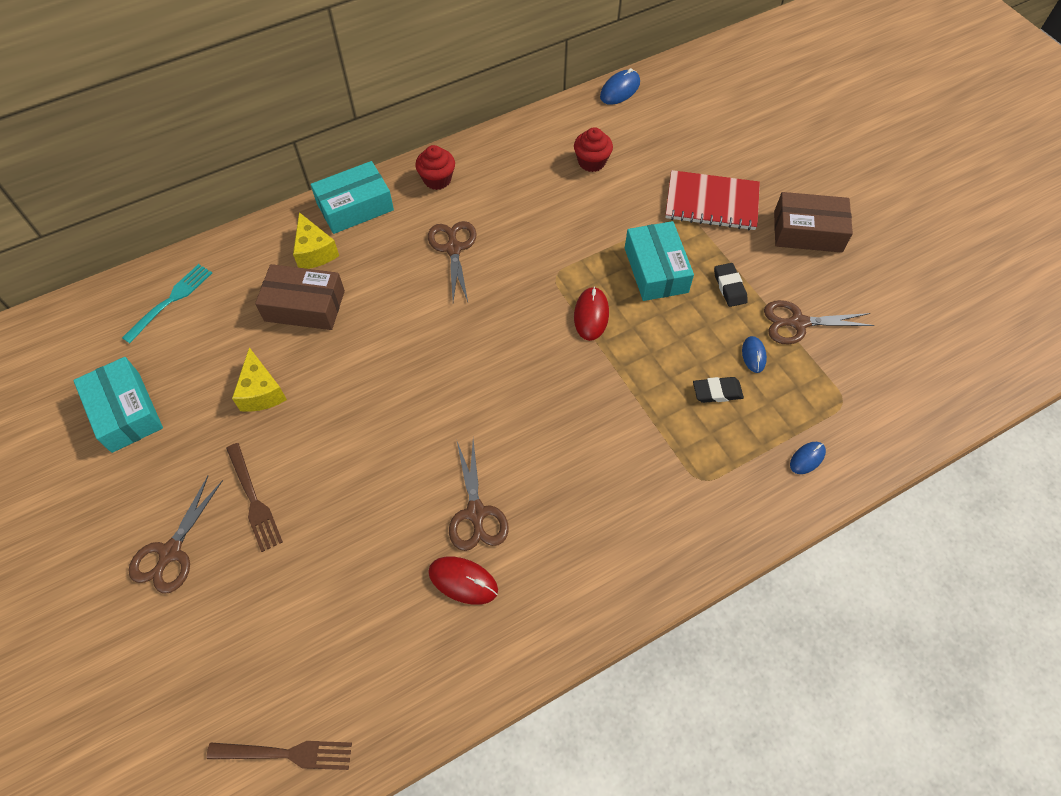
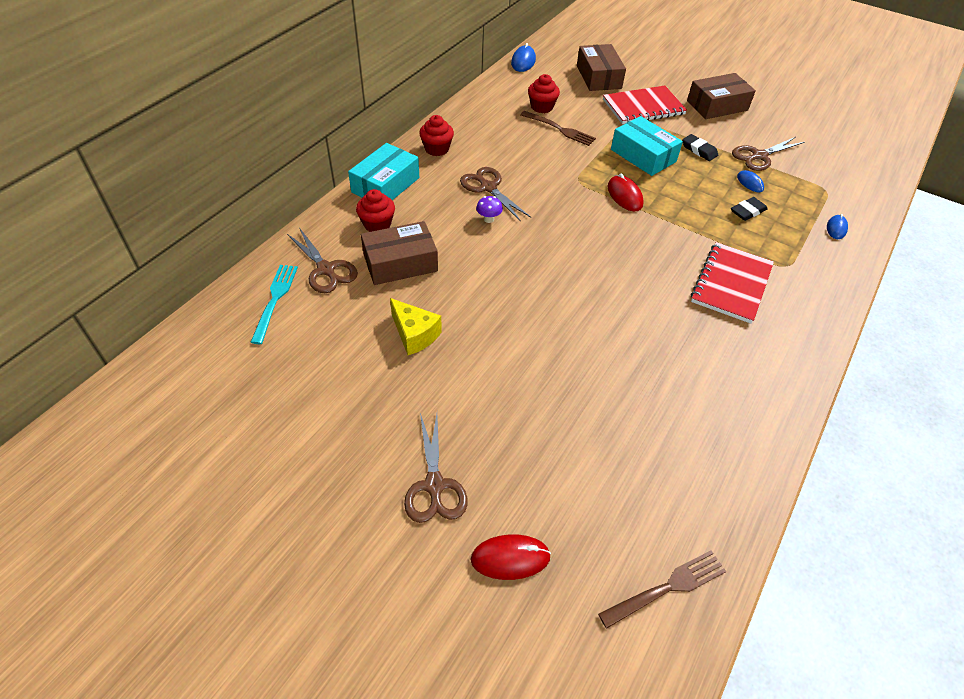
camera: 30 degrees left, 10 degrees down
(126, 412) = (300, 397): turquoise box -> none
(253, 499) = (475, 414): brown fork -> brown fork (559, 129)
(315, 252) = (377, 224): yellow cheese -> red cupcake
(425, 288) = (488, 219): none -> purple mushroom
(463, 581) = (689, 397): red mouse -> red mouse (510, 558)
(476, 513) = (658, 348): brown scissors -> brown scissors (326, 270)
(617, 474) = (731, 284): none -> red notebook
(692, 141) = (598, 77): none -> brown box

